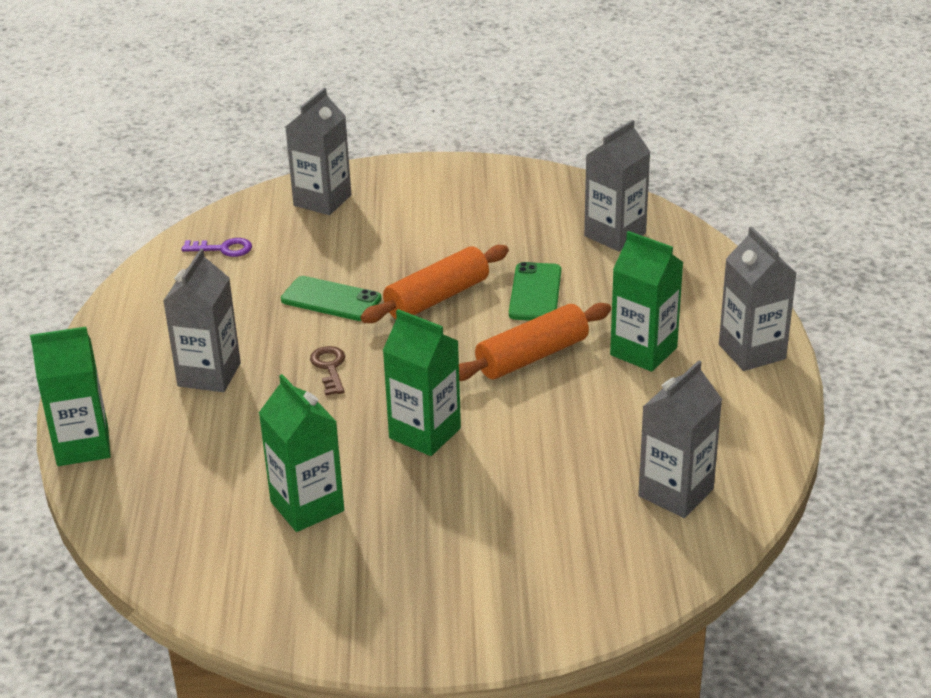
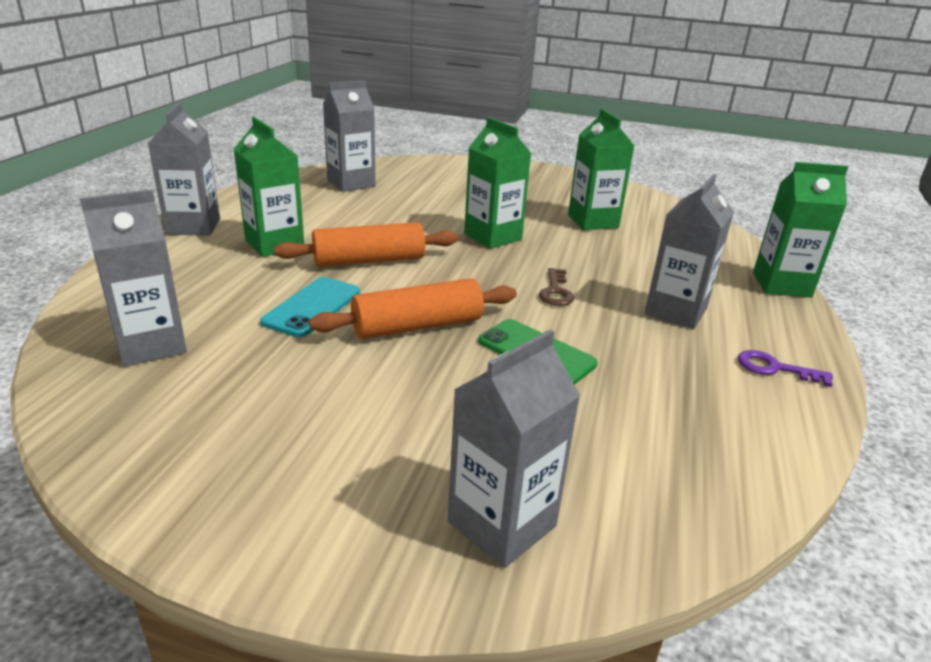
camera: 165 degrees left, 5 degrees down
(223, 249) = (677, 464): purple key -> purple key (775, 368)
(535, 292) = (312, 307): green phone -> turquoise phone

